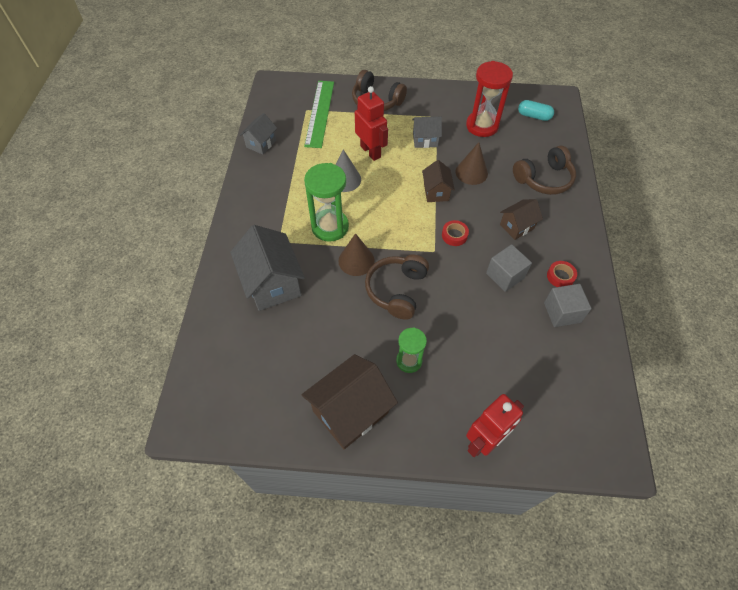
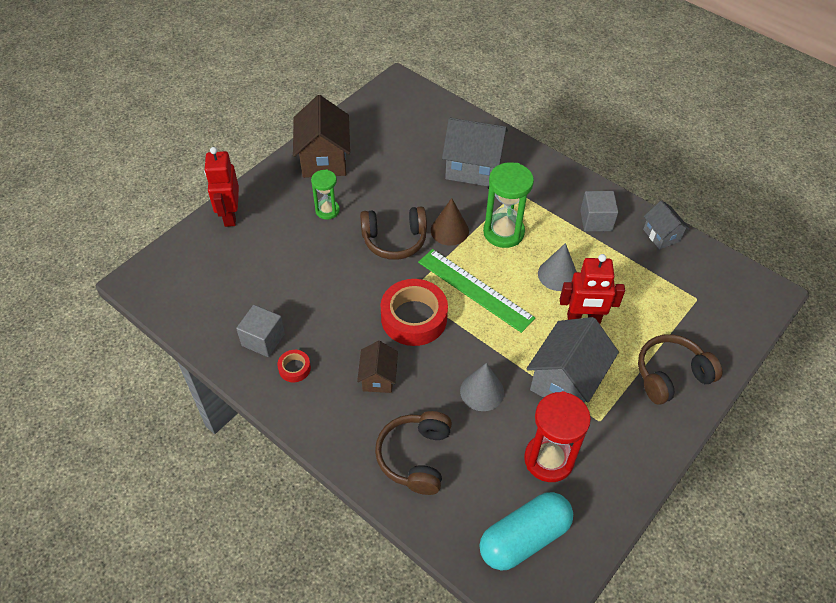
camera: 125 degrees right, 5 degrees down
(319, 113) = (683, 308): green ruler -> green ruler (475, 289)
(397, 290) = (394, 240): brown headphones -> brown headphones turned 120 degrees clockwise
(425, 140) = (566, 381): grey house -> grey house, size x1.79
(436, 192) = (480, 339): brown house -> none
(454, 235) = (414, 318): red tape -> red tape, size x2.17
(471, 172) = (482, 391): brown cone -> grey cone
(505, 275) = (336, 325): grey cube -> grey cube (596, 221)
(534, 116) = (524, 538): turquoise capsule -> turquoise capsule, size x1.79

